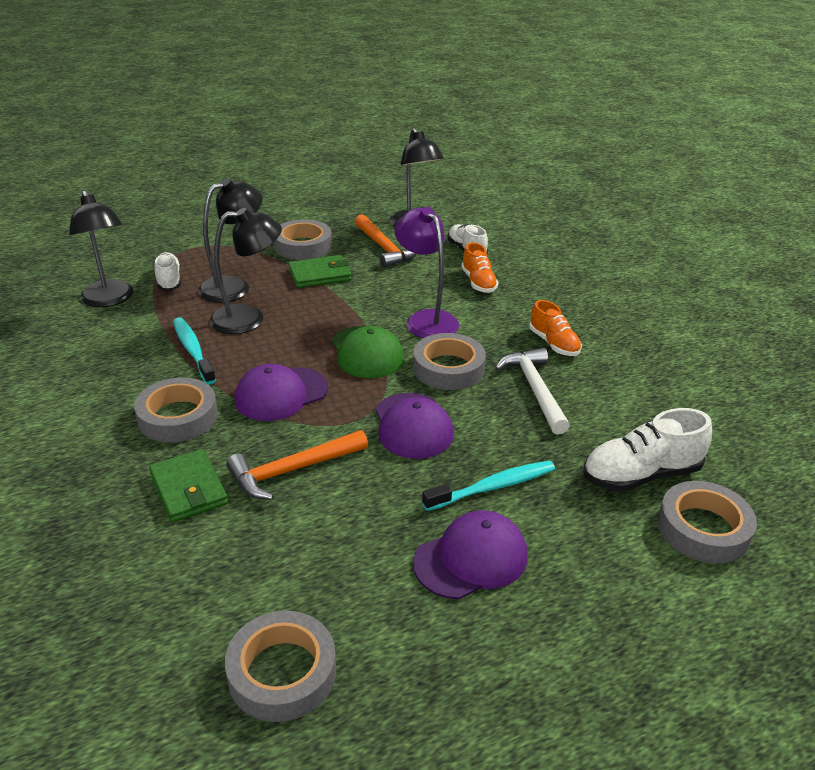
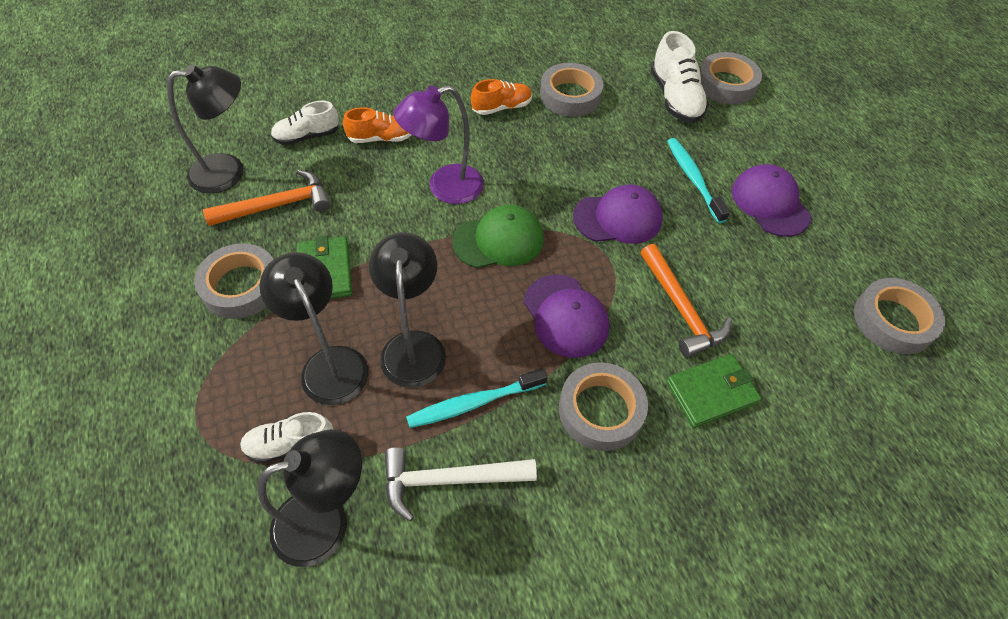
camera: 85 degrees left, 20 degrees up
(448, 368) = (532, 182): grey tape -> grey tape (570, 95)
(535, 390) = (569, 132): white hammer -> white hammer (449, 479)

